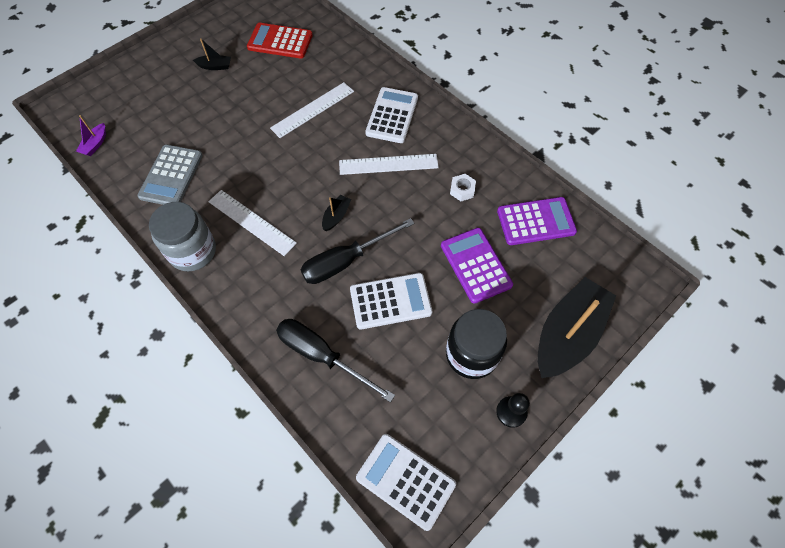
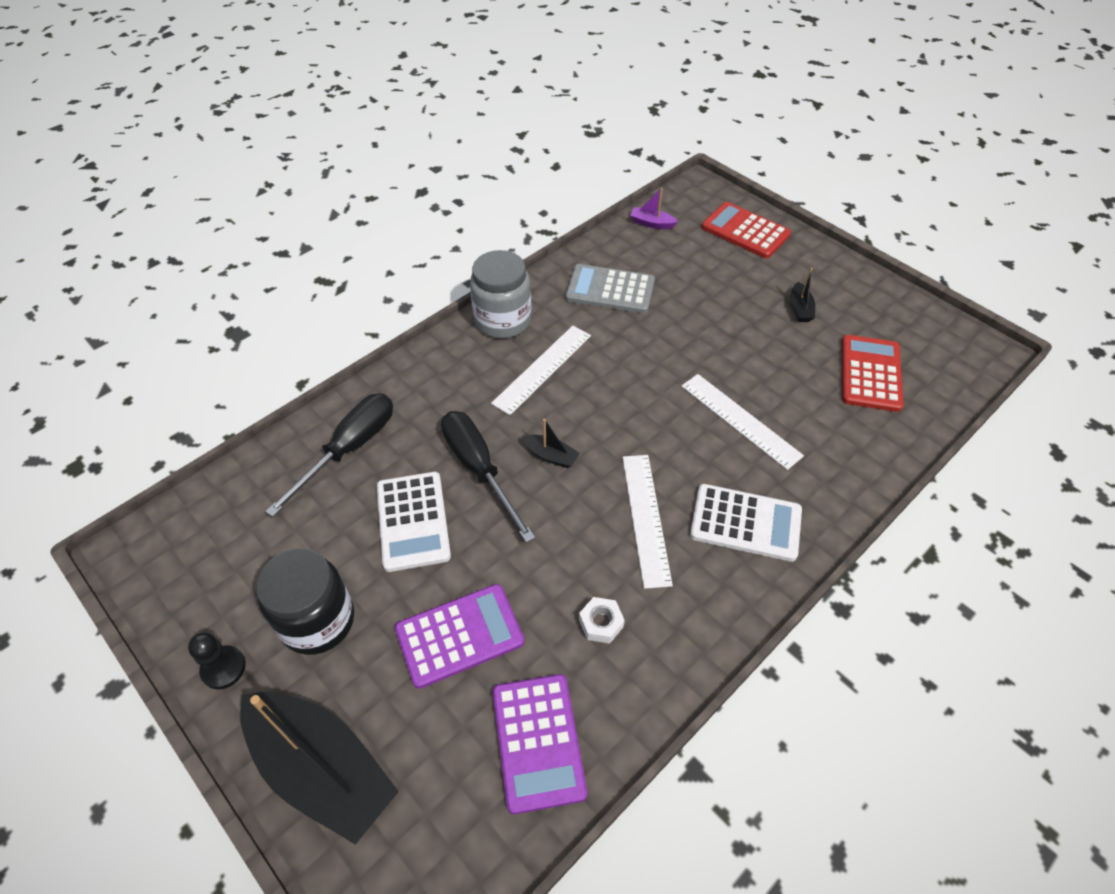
camera: 90 degrees right, 10 degrees down
(123, 86) = (745, 231): none -> red calculator
(405, 481) = (176, 537): white calculator -> none

